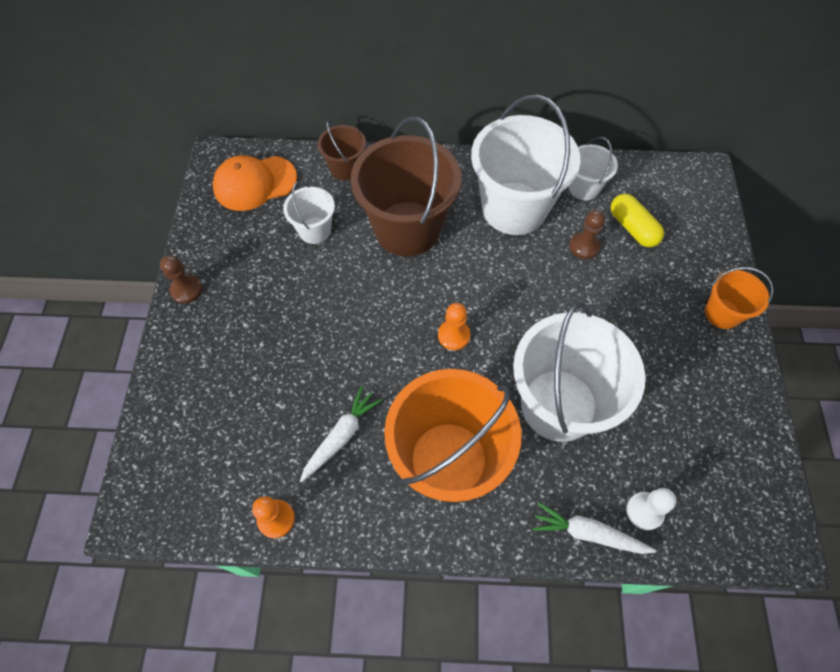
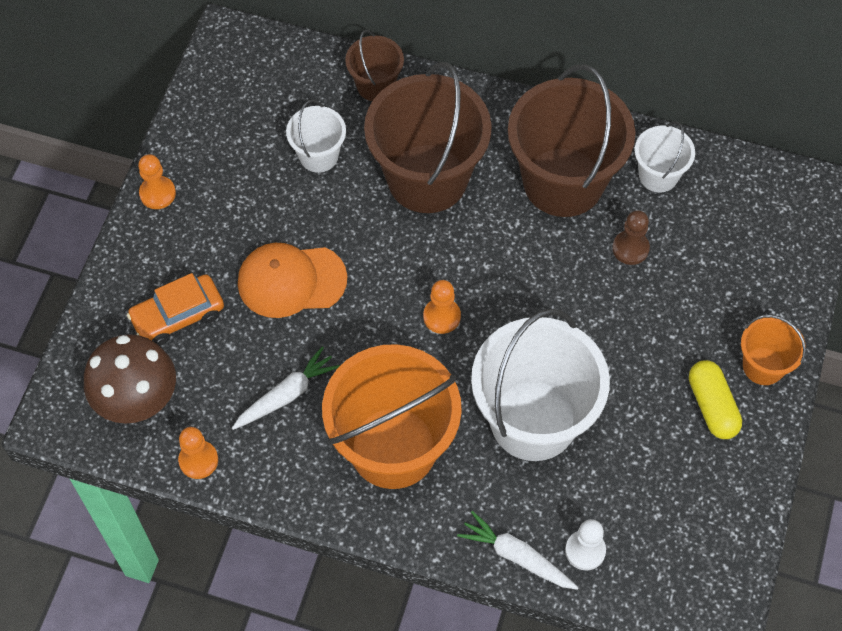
camera: 15 degrees right, 0 degrees up
(186, 290) = (157, 193): brown pawn -> orange pawn
(208, 477) = (138, 402): none -> brown mushroom
(227, 389) = (178, 315): none -> orange car
(255, 183) = (263, 81): orange cap -> orange cap (291, 281)
(514, 208) = (563, 182): white bucket -> brown bucket
(632, 228) = (698, 239): yellow capsule -> yellow capsule (712, 406)

